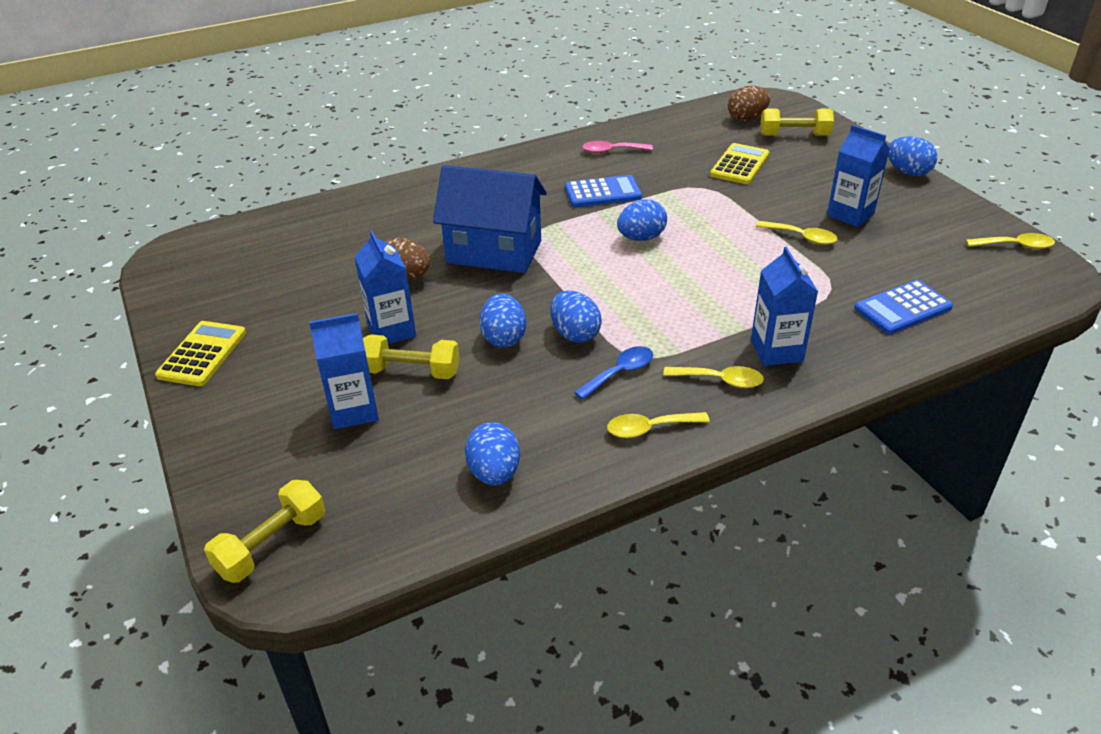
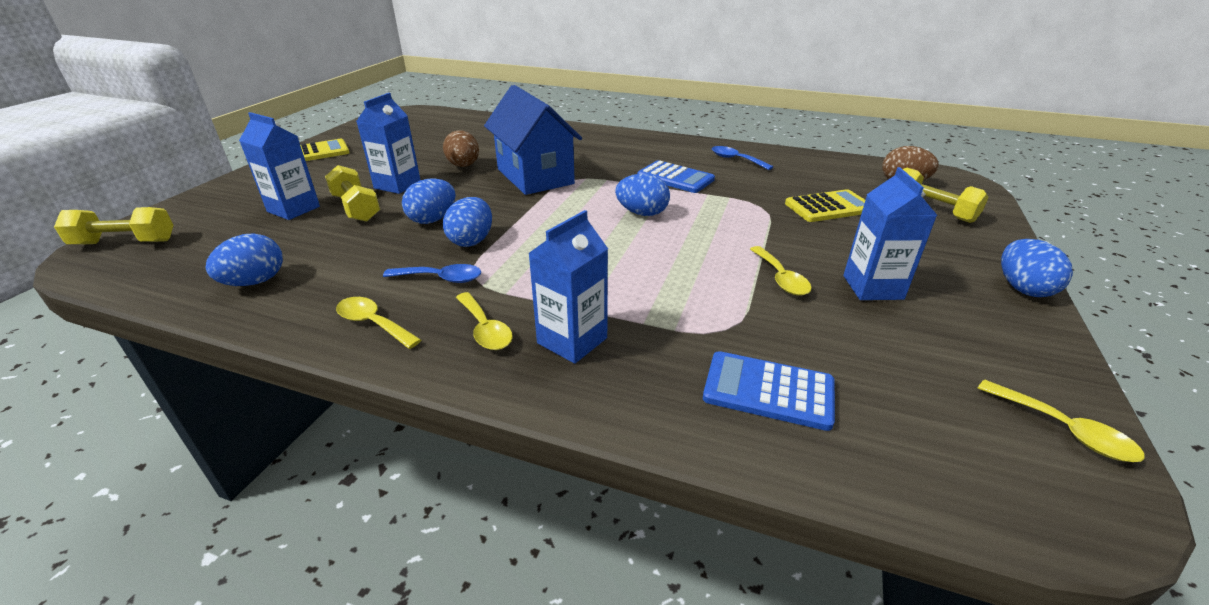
camera: 45 degrees right, 5 degrees down
(611, 151) = (736, 160): pink spoon -> blue spoon

